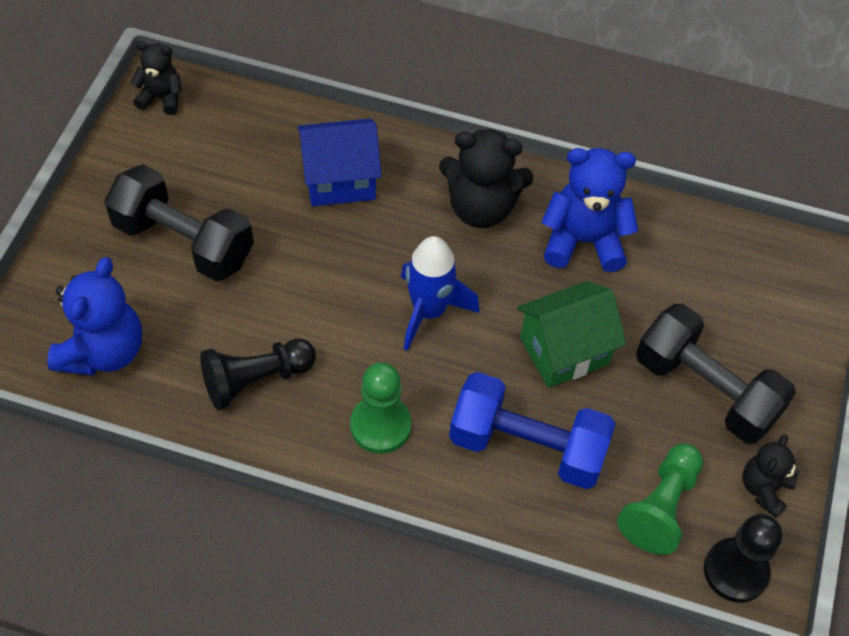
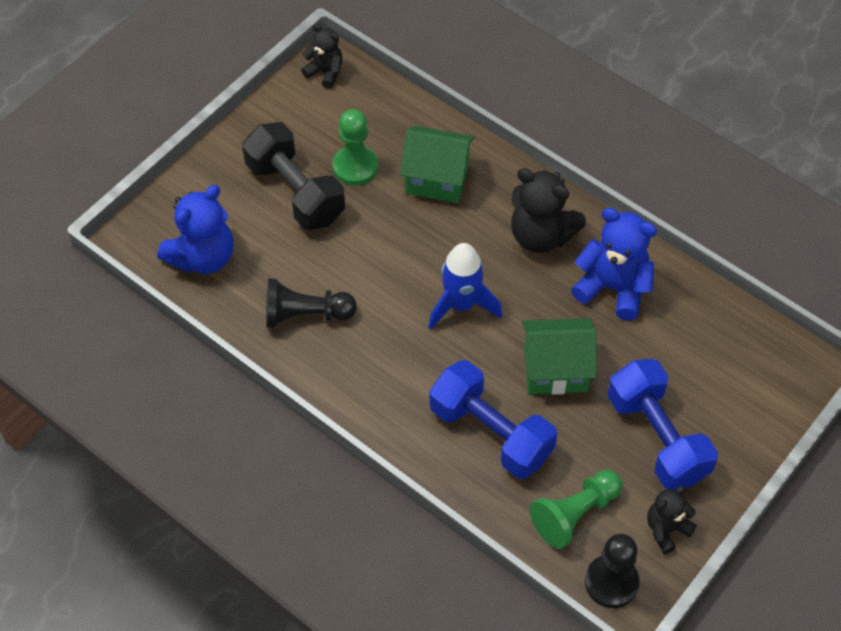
camera: 25 degrees right, 0 degrees up
(340, 180) = (437, 179): blue house -> green house
(380, 426) = (384, 379): green pawn -> green pawn (355, 167)
(706, 390) = (657, 438): black dumbbell -> blue dumbbell

